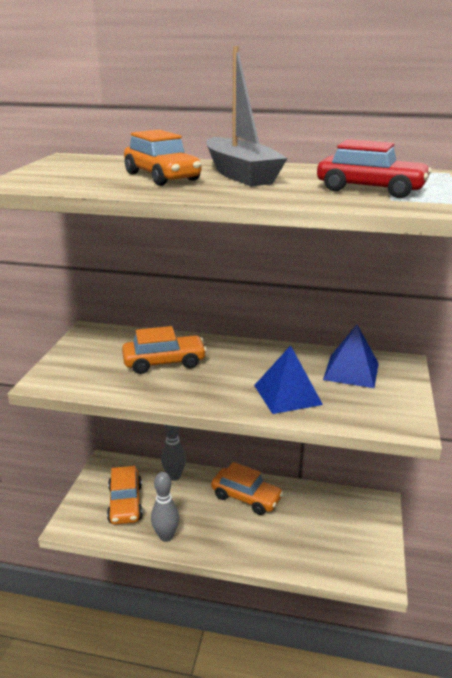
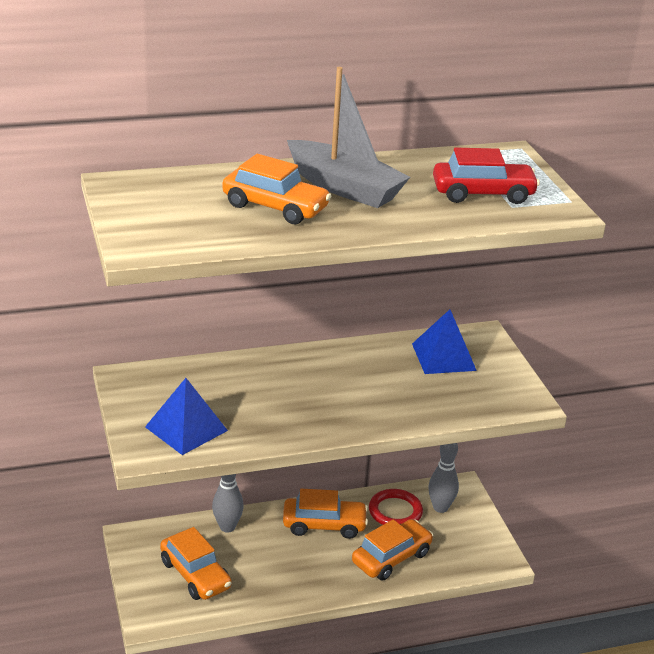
camera: 30 degrees left, 5 degrees up
(164, 362) = (252, 395): orange car -> orange car (391, 558)
(166, 536) = (269, 593): grey bowling pin -> grey bowling pin (440, 508)
(287, 394) = (404, 399): blue pyramid -> blue pyramid (186, 428)
(310, 505) = (395, 511): none -> red ring

